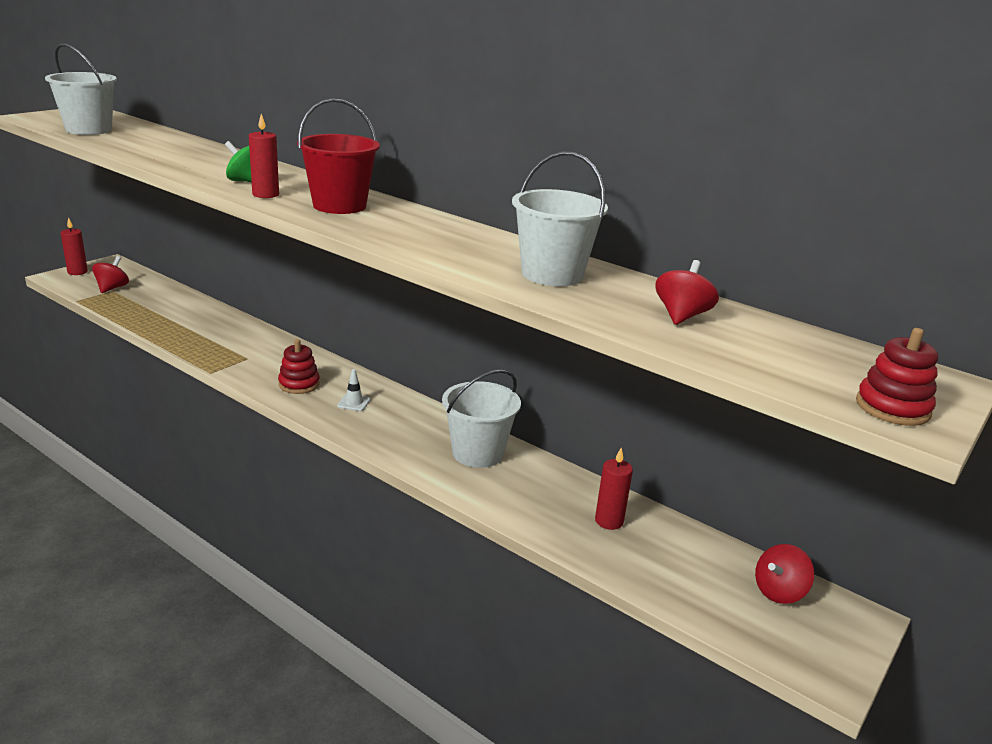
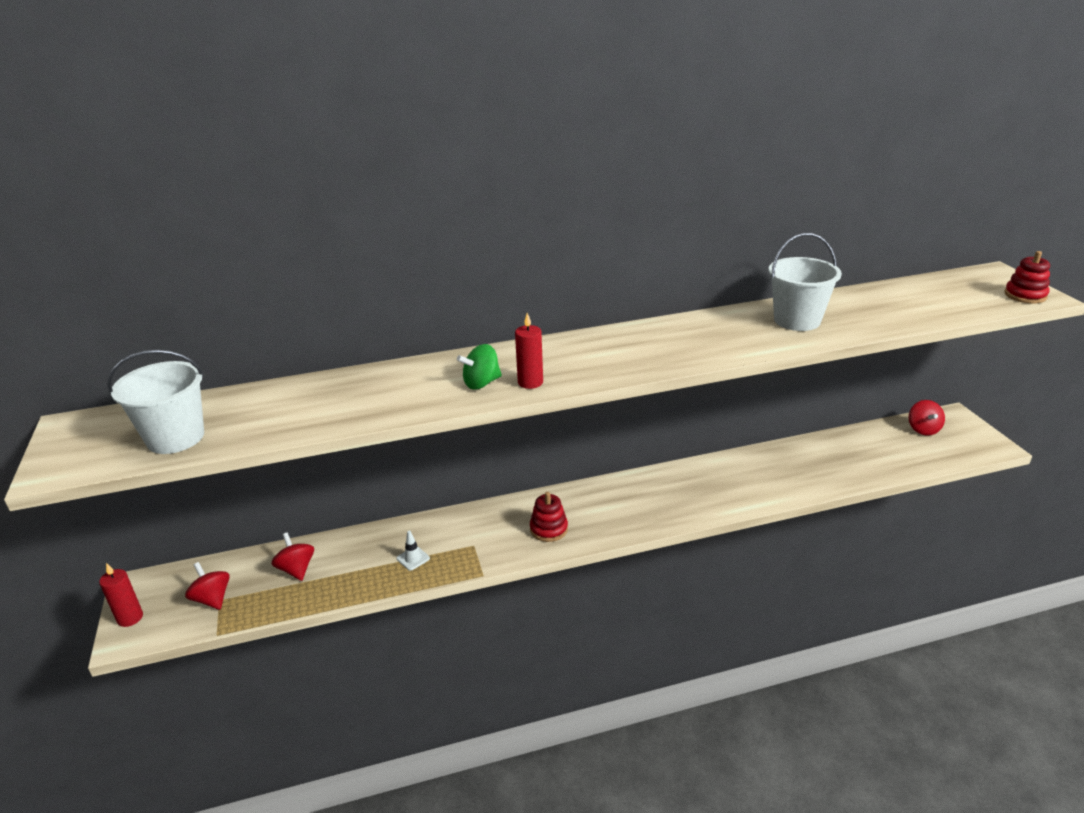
camera: 50 degrees left, 5 degrees up
(339, 206) = (589, 357): red bucket -> none
(354, 403) = (603, 510): white traffic cone -> white traffic cone (413, 558)
(477, 453) = (718, 477): white bucket -> none
(609, 521) = (829, 456): red candle -> none
(681, 316) = (886, 304): red spinning top -> red spinning top (296, 569)

